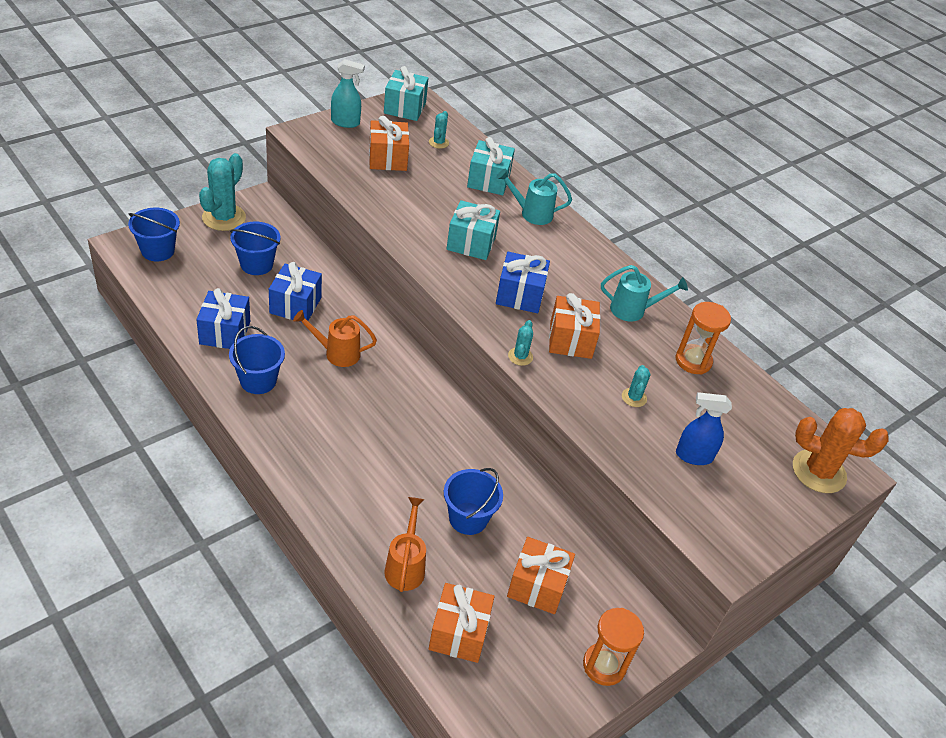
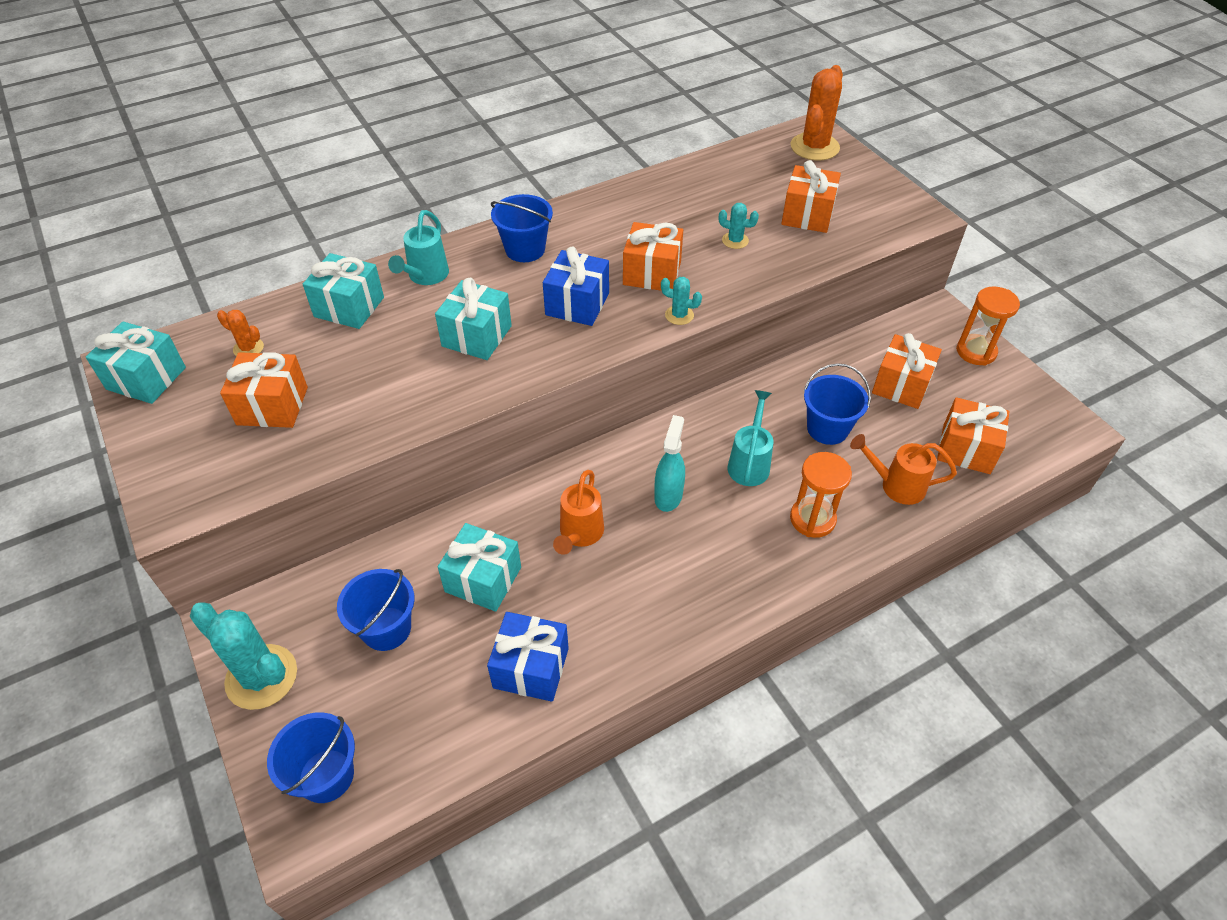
camera: 75 degrees left, 5 degrees up
(258, 380) = (627, 624): blue bucket -> blue bucket (525, 249)
(295, 305) = (483, 579): blue gift -> turquoise gift
(345, 122) = (161, 451): turquoise spray bottle -> turquoise spray bottle (668, 496)
(438, 142) = (248, 348): turquoise cactus -> orange cactus
(633, 310) = (605, 221): turquoise watering can -> turquoise watering can (749, 463)
(693, 361) = (681, 193): orange hourglass -> orange hourglass (812, 519)
(693, 456) = (807, 215): blue spray bottle -> orange gift

